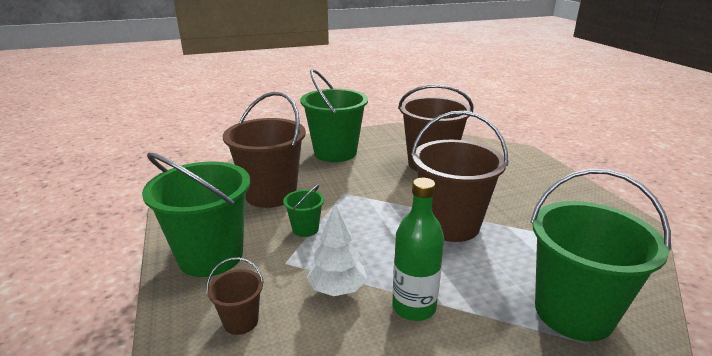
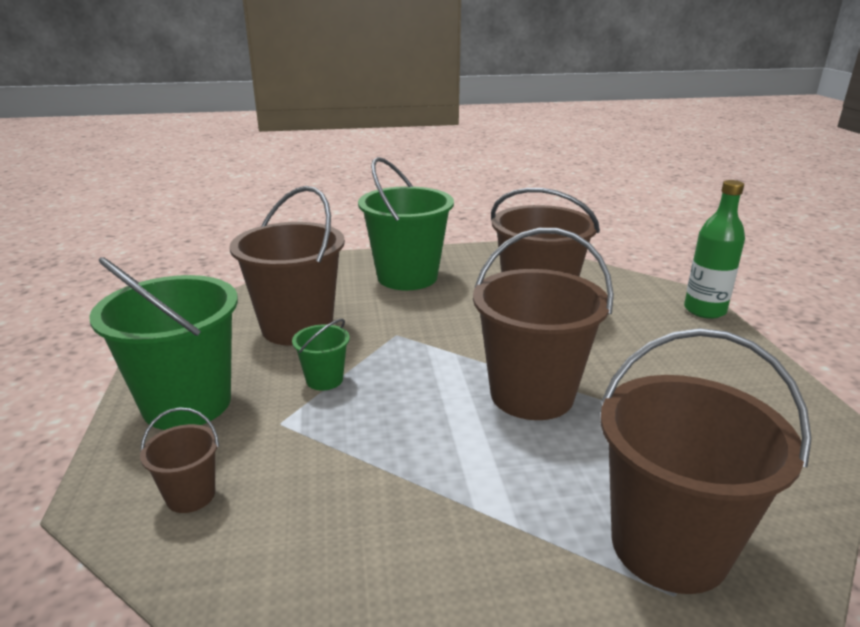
camera: 10 degrees right, 0 degrees up
(337, 289) = (334, 468): white tree -> none
(414, 307) = (431, 506): green bottle -> green bottle (704, 310)
(573, 312) = (669, 546): green bucket -> brown bucket

